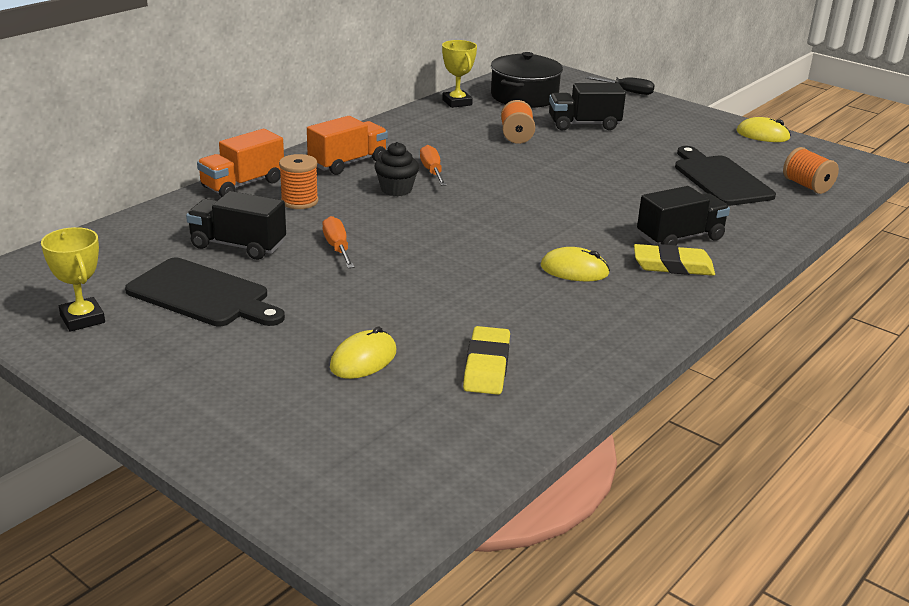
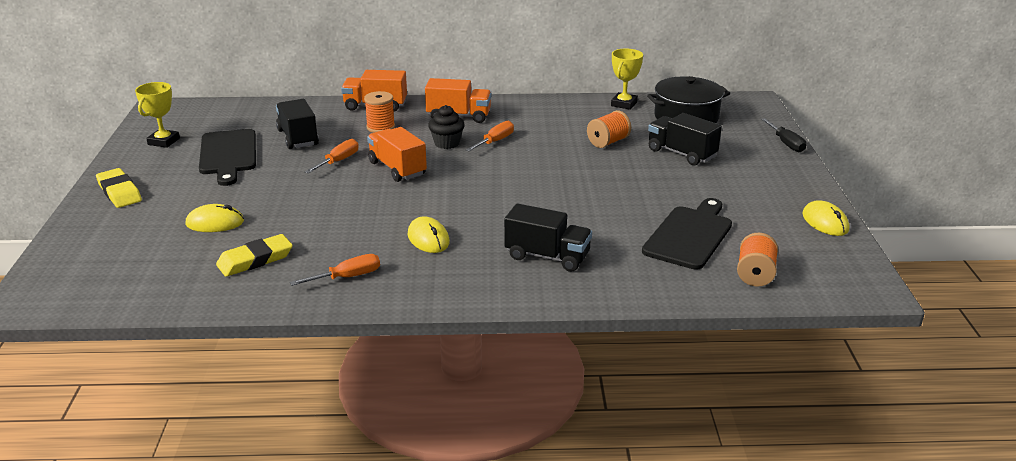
camera: 50 degrees right, 0 degrees up
(408, 229) = (397, 168): none -> orange truck
(593, 332) = (347, 277): none -> orange screwdriver
(673, 265) = (495, 269): yellow eraser -> yellow eraser (119, 192)

